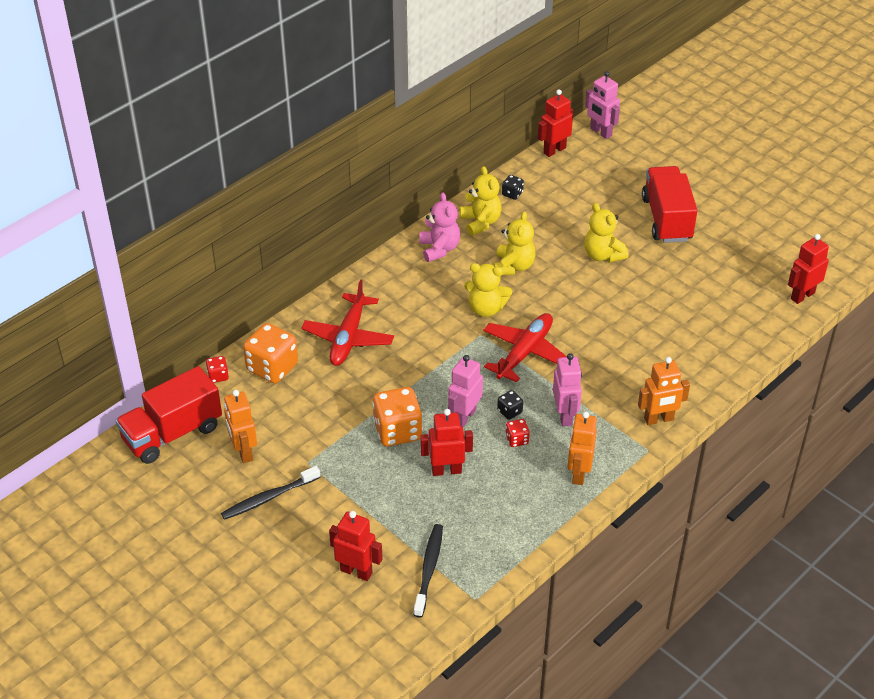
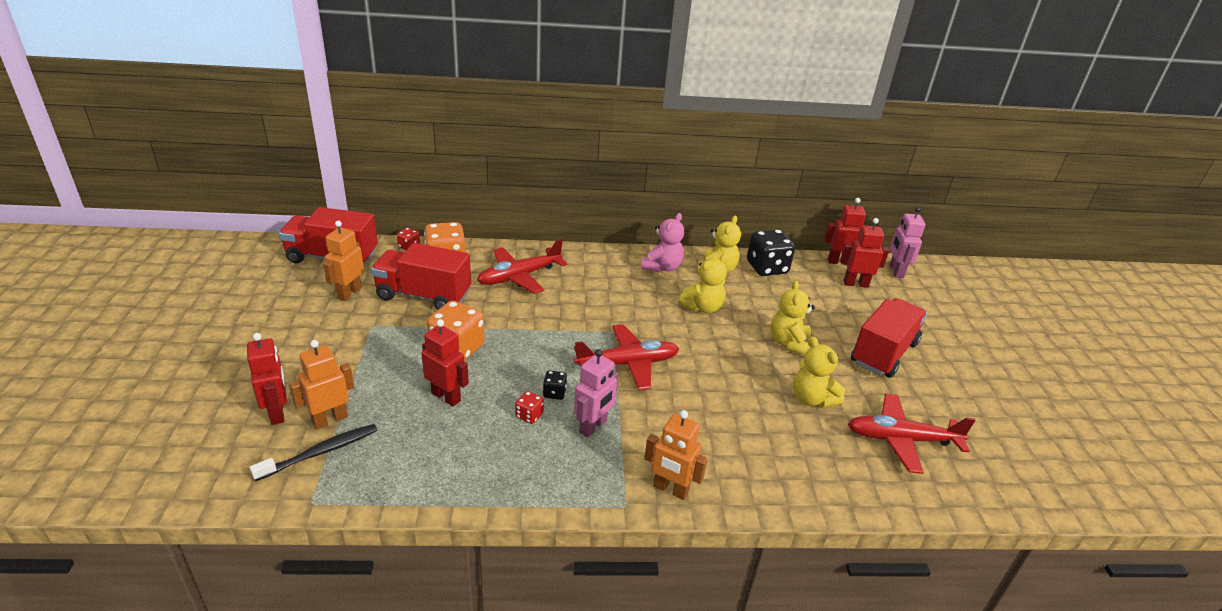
camera: 40 degrees right, 10 degrees down
(268, 498) = (314, 327): black toothbrush -> none
(304, 409) = (423, 295): none -> red truck
(464, 417) = (516, 372): pink robot -> none
(486, 309) = (641, 319): yellow teddy bear -> yellow teddy bear (812, 399)
(512, 194) = (767, 268): black dice -> black dice, size x2.11
(578, 473) = (538, 477): orange robot -> orange robot (330, 419)
(741, 282) = (901, 439): none -> red plane
(802, 295) = (959, 491): red robot -> red robot (855, 284)

